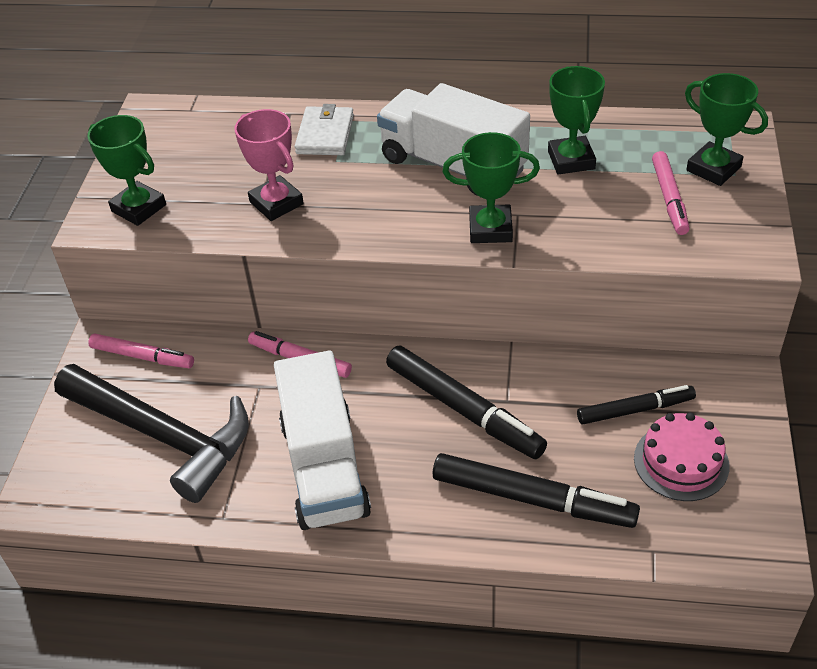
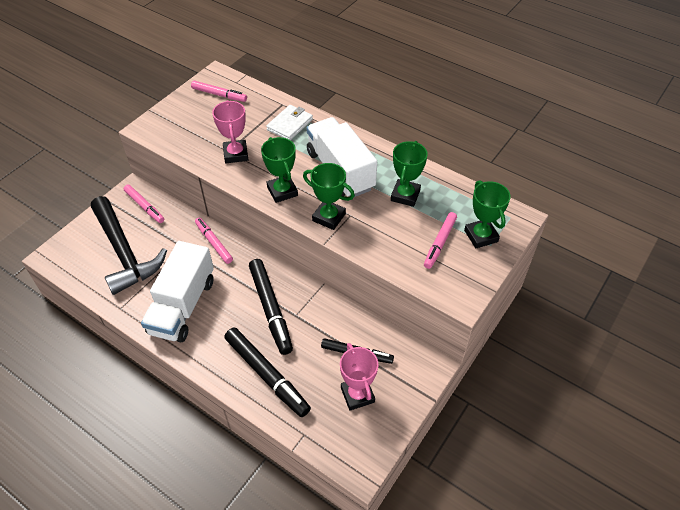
camera: 25 degrees right, 5 degrees up
(139, 208) = (171, 128): green trophy -> green trophy (282, 191)
(178, 135) = (219, 95): none -> pink marker
(681, 462) = (357, 395): pink cake -> pink trophy

